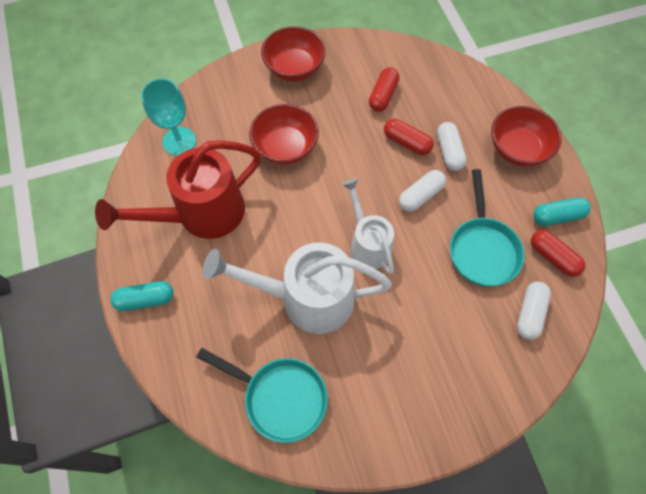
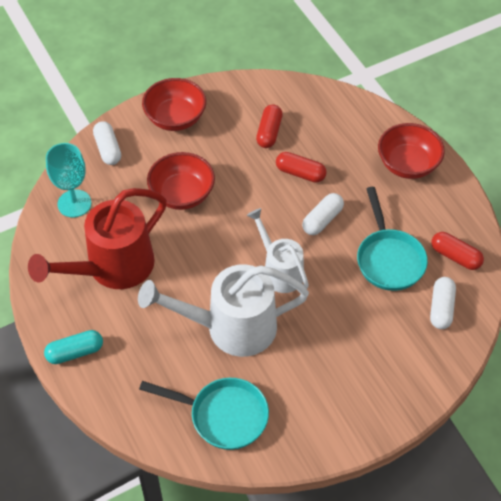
camera: 10 degrees left, 10 degrees down
(449, 152) = (342, 176): white capsule -> white capsule (108, 149)
(557, 216) = (454, 219): turquoise capsule -> none

